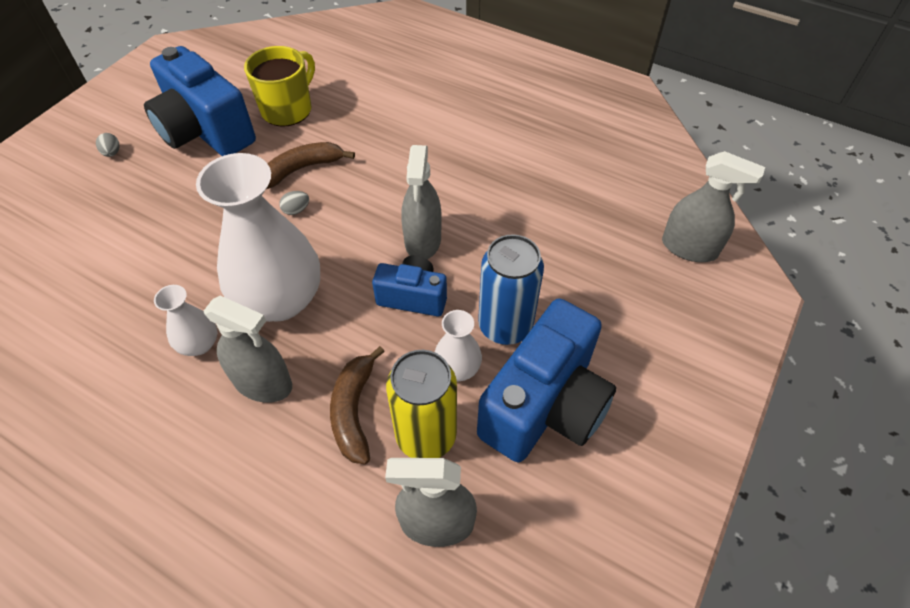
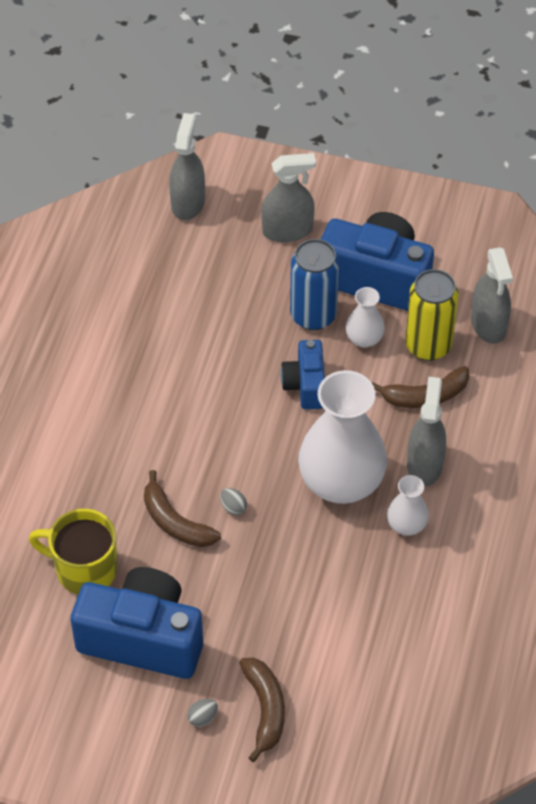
camera: 105 degrees left, 0 degrees up
(89, 191) = (265, 709): none -> brown banana
(205, 131) = (143, 638): blue camera -> blue camera turned 105 degrees counterclockwise
(423, 240) = (239, 393): grey spray bottle -> grey spray bottle (287, 230)

